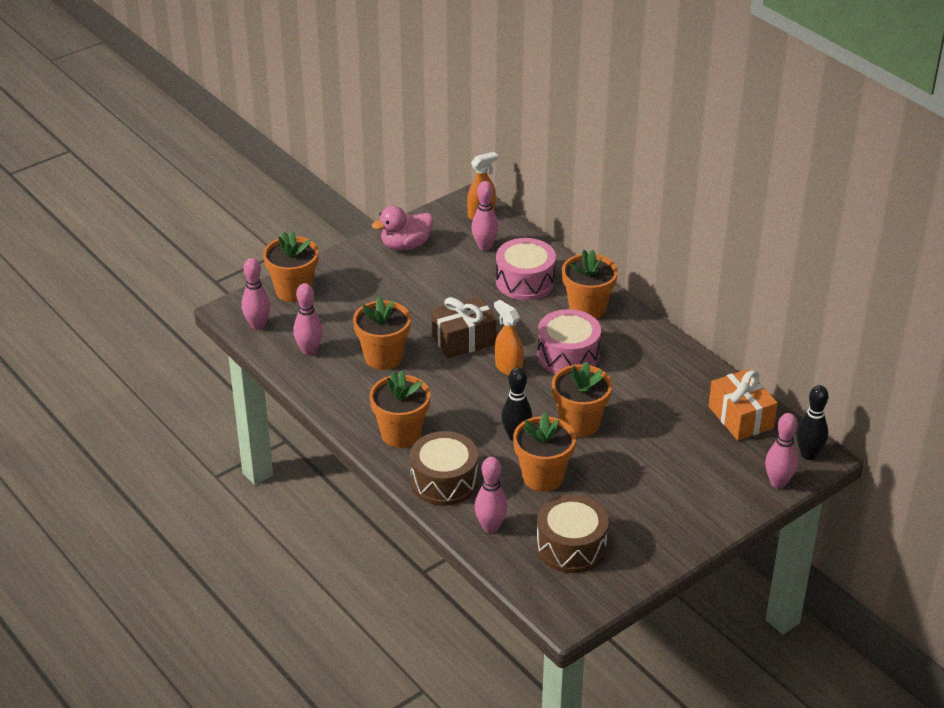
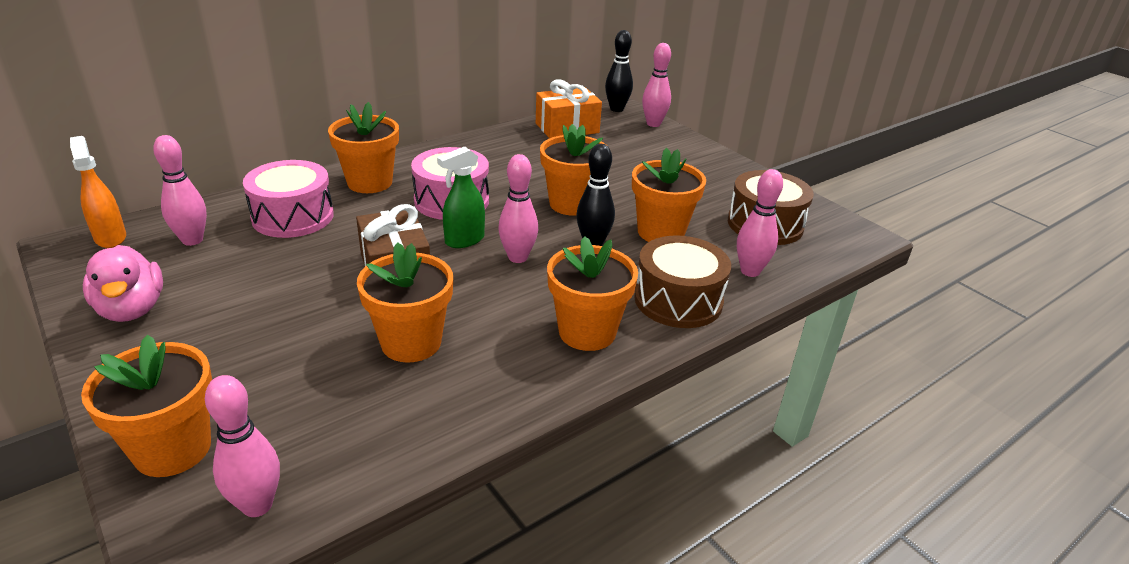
camera: 90 degrees left, 5 degrees down
(309, 351) = (366, 427): pink bowling pin -> pink bowling pin (518, 257)
(508, 368) = (464, 240): orange spray bottle -> green spray bottle

